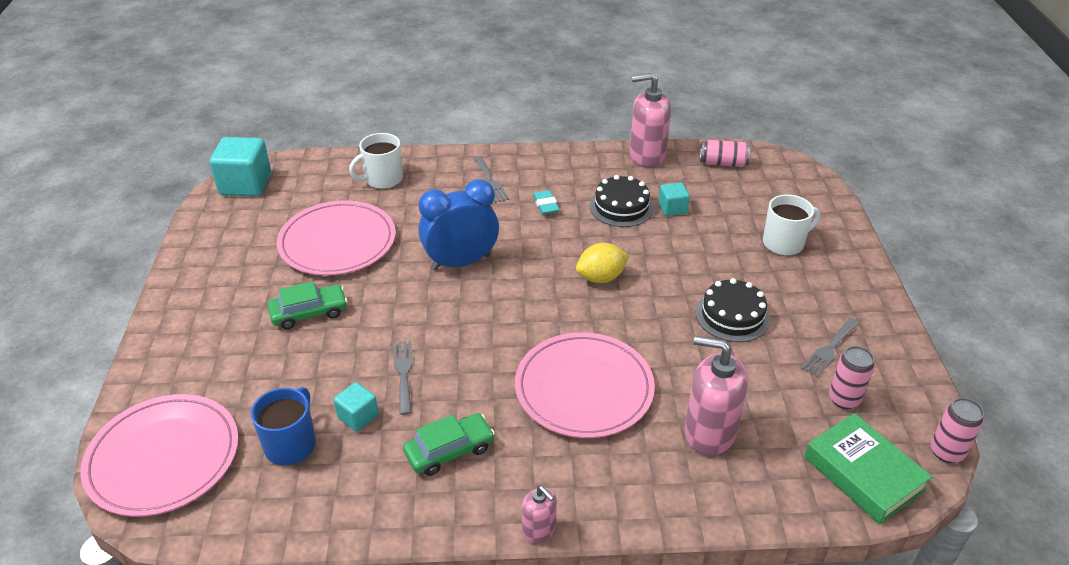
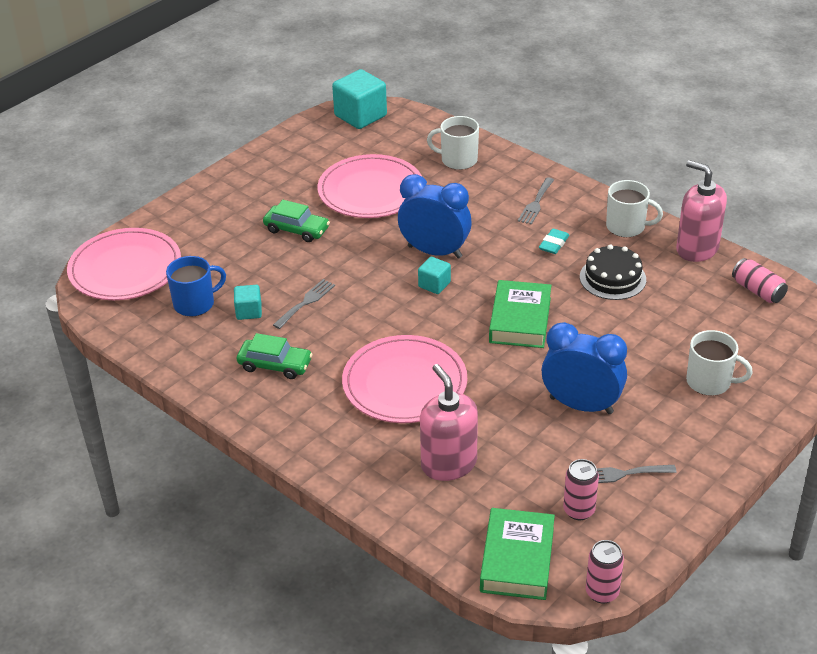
camera: 45 degrees right, 0 degrees up
(539, 530) = (268, 442): pink soap dispenser -> none
(580, 165) = (627, 227): none -> white mug
(601, 278) = (520, 320): yellow lemon -> green book
(672, 209) = (653, 302): turquoise cube -> turquoise cube (434, 284)
(732, 316) = (581, 405): black cake -> blue clock

